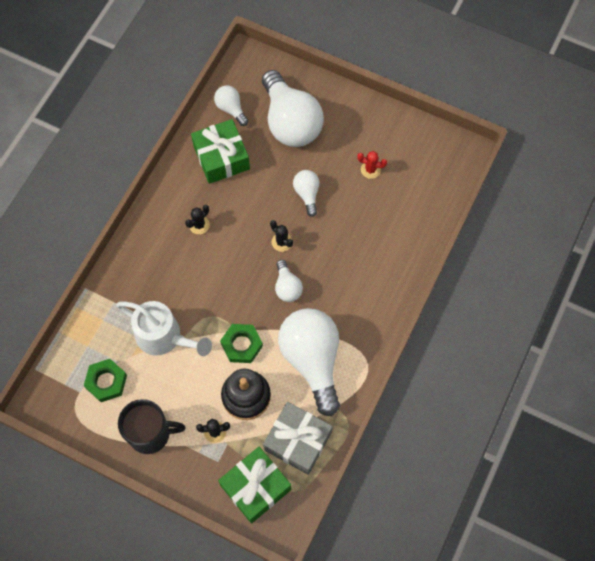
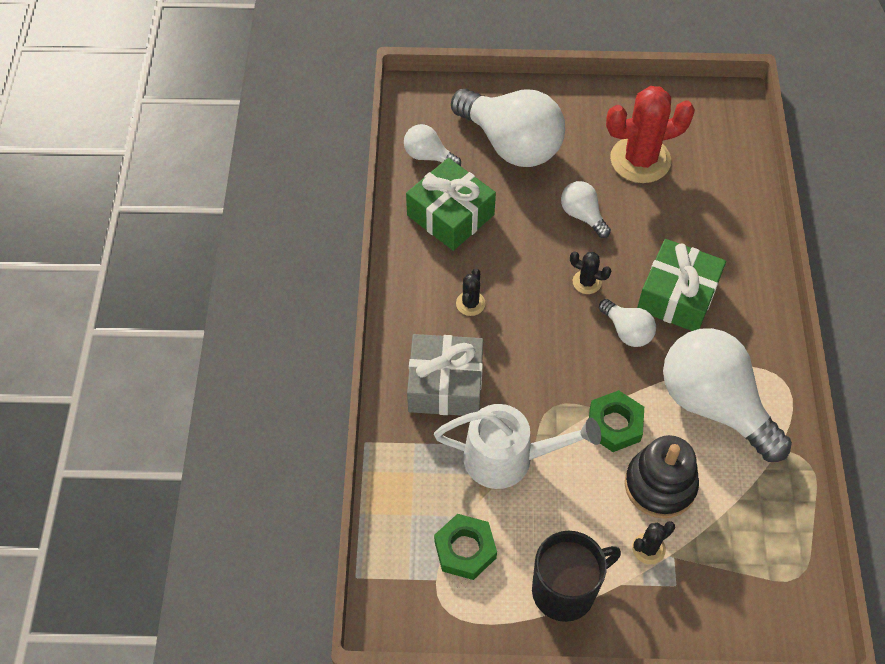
camera: 25 degrees left, 10 degrees down
(255, 487) = (745, 595): green gift -> green gift (677, 296)
(297, 441) = (760, 511): grey gift -> grey gift (445, 385)
(370, 169) = (640, 160): red cactus -> red cactus, size x2.22

